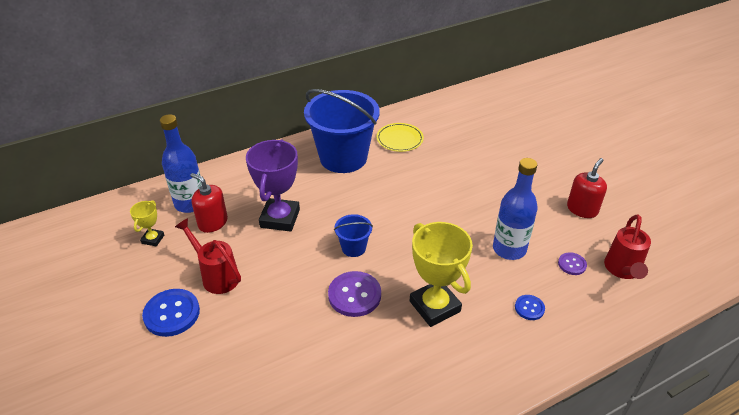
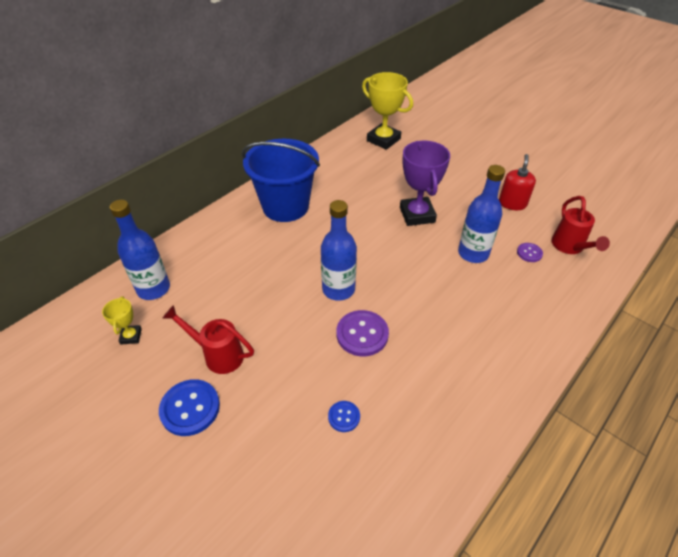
camera: 20 degrees left, 5 degrees up
(213, 222) = (187, 302): red soap dispenser -> none
(280, 218) = (254, 280): purple trophy -> purple trophy (417, 215)
(353, 248) = (338, 289): blue bucket -> blue bottle
(399, 139) = (329, 177): yellow plate -> none
(434, 306) = (438, 323): yellow trophy -> yellow trophy (383, 140)
(529, 308) = (516, 301): blue button -> blue button (344, 417)

